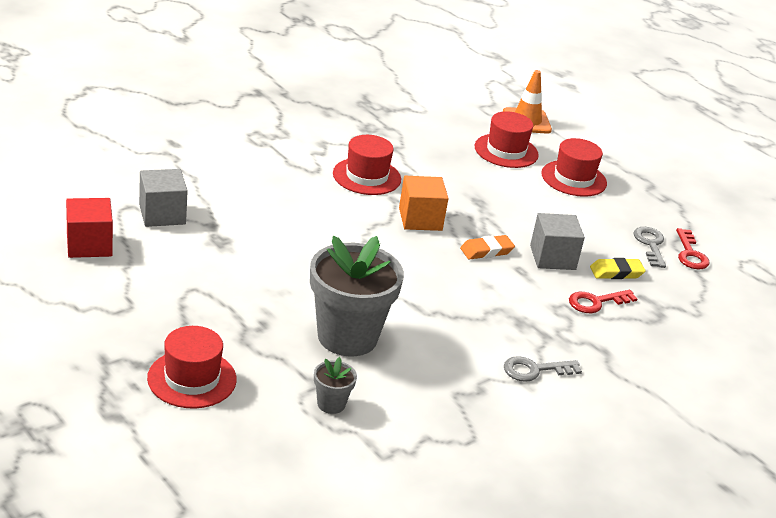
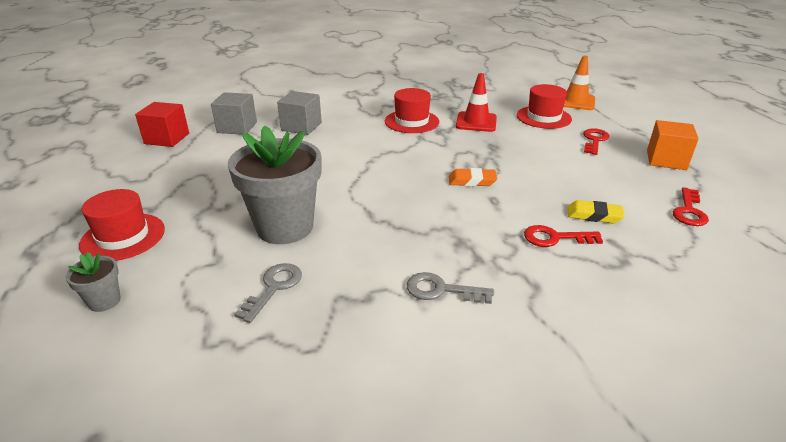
camera: 30 degrees right, 0 degrees up
(331, 404) = (211, 281): grey flower pot -> grey flower pot (104, 301)
(420, 219) = (431, 152): orange cube -> orange cube (666, 160)
(439, 168) = (476, 122): none -> red traffic cone
(552, 257) = (533, 194): grey cube -> grey cube (301, 126)
(574, 178) = (594, 140): red hat -> red key
(650, 245) = (646, 197): grey key -> grey key (274, 288)

